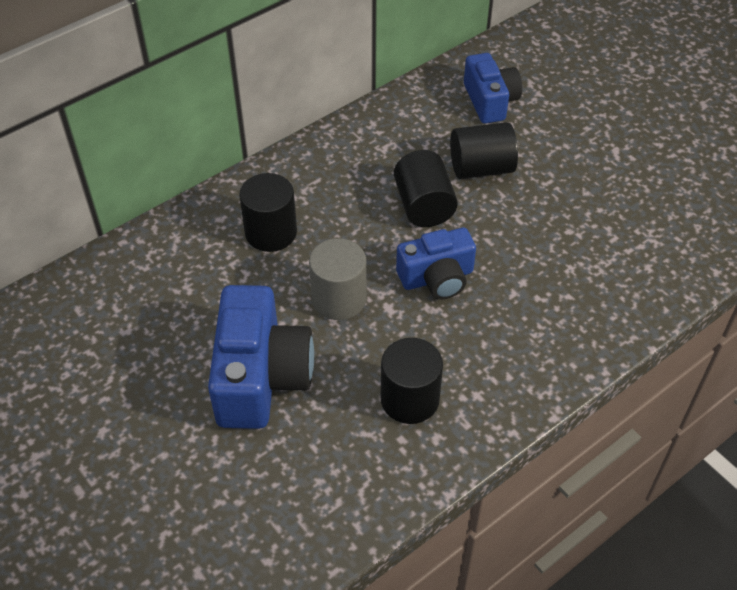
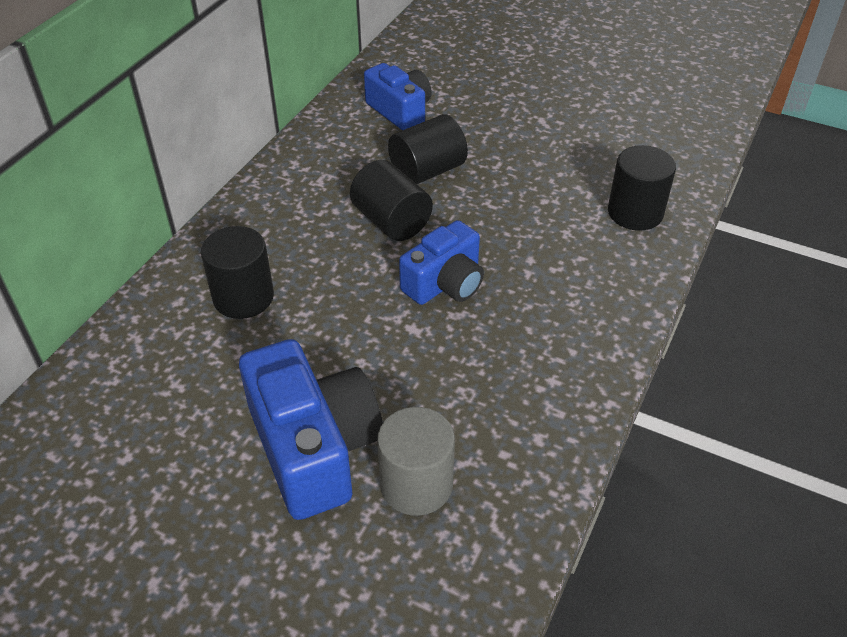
camera: 25 degrees left, 5 degrees down
(339, 299) = (355, 337): grey cylinder -> grey cylinder (416, 484)
(409, 399) = (488, 410): black cylinder -> black cylinder (635, 212)

